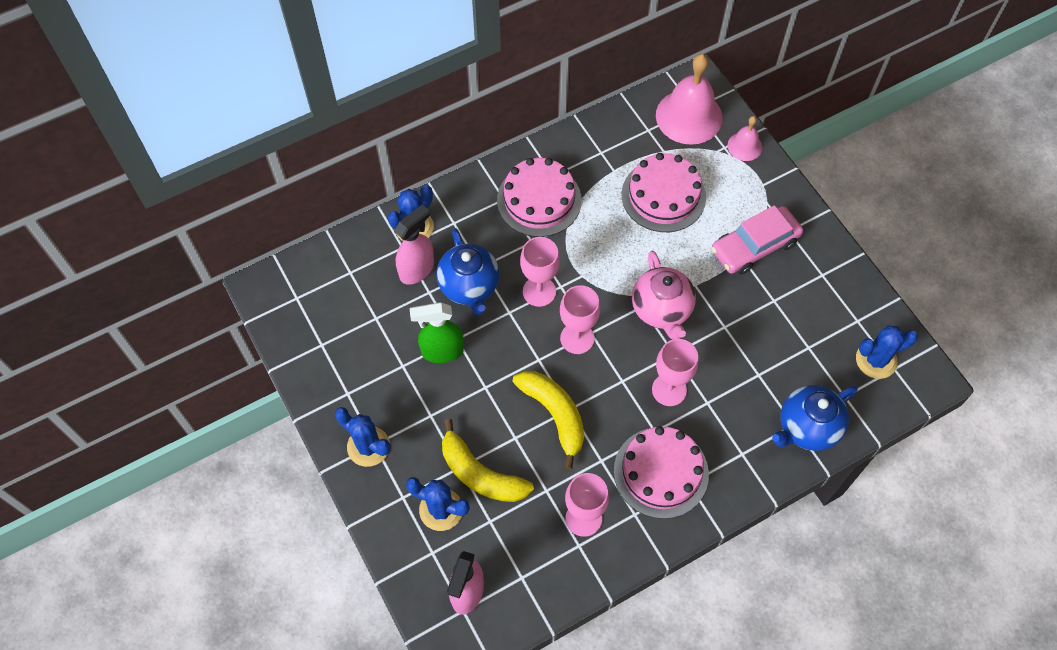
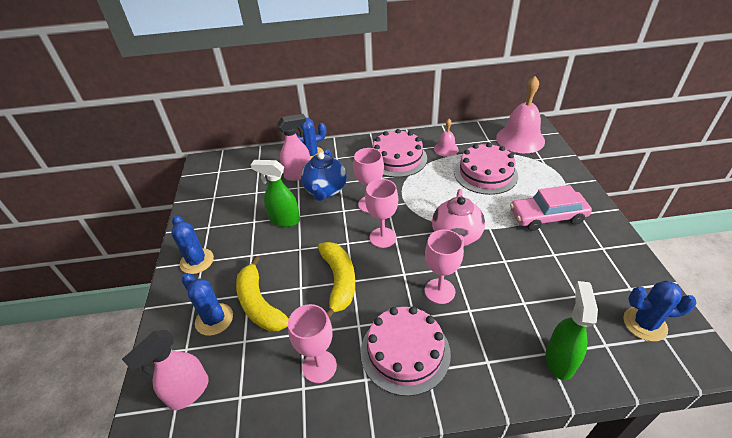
camera: 25 degrees right, 20 degrees down
(744, 146) = (557, 161): pink bell -> pink bell (446, 149)
(807, 428) = (559, 360): blue teapot -> green spray bottle

